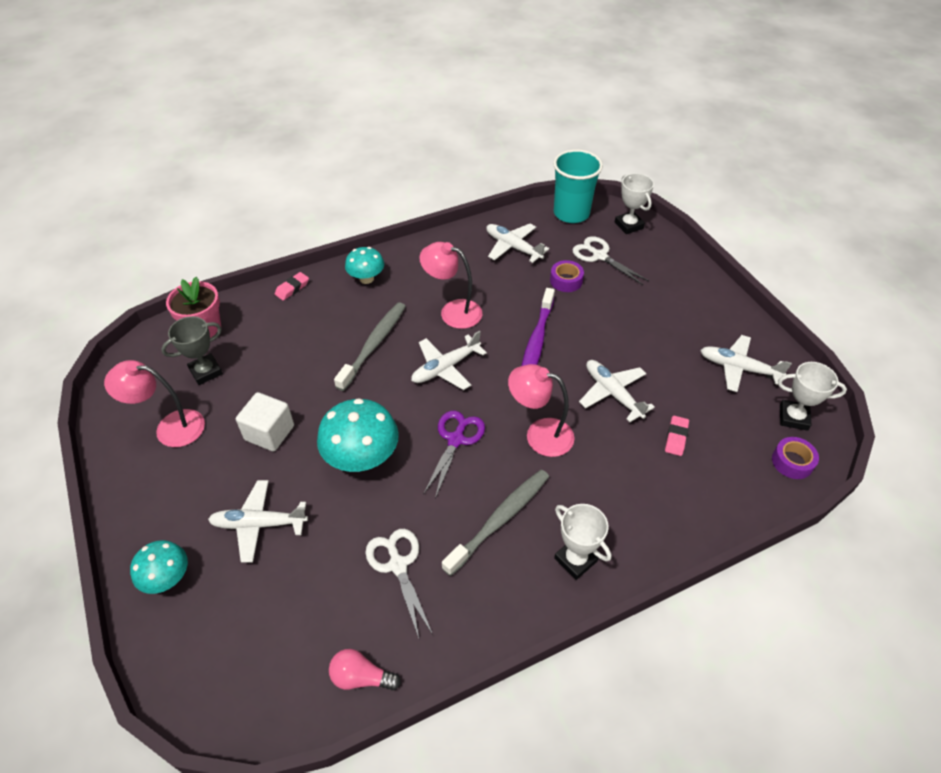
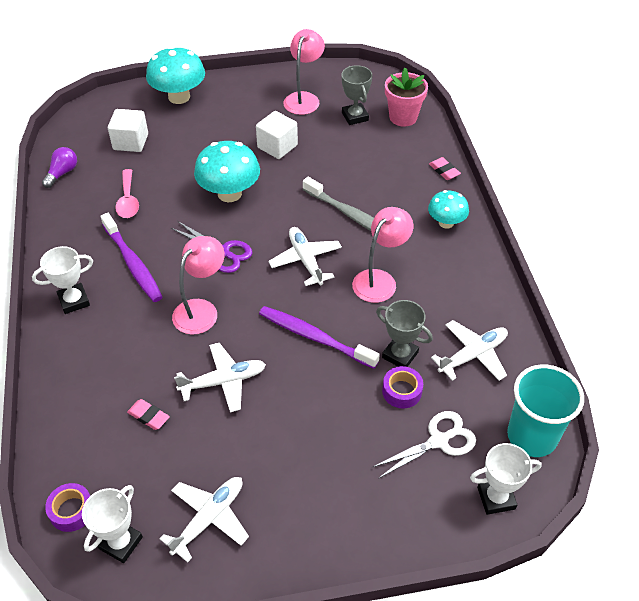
camera: 105 degrees right, 0 degrees up
(167, 578) = (179, 97): turquoise mushroom -> turquoise mushroom, size x1.65
(259, 524) = (198, 137): white plane -> none
(279, 607) = (131, 142): none -> white cube
(361, 677) = (62, 173): pink light bulb -> purple light bulb
(398, 565) = (128, 200): white scissors -> pink spoon
(500, 520) = (133, 263): grey toothbrush -> purple toothbrush
(531, 287) = (400, 355): none -> grey trophy

